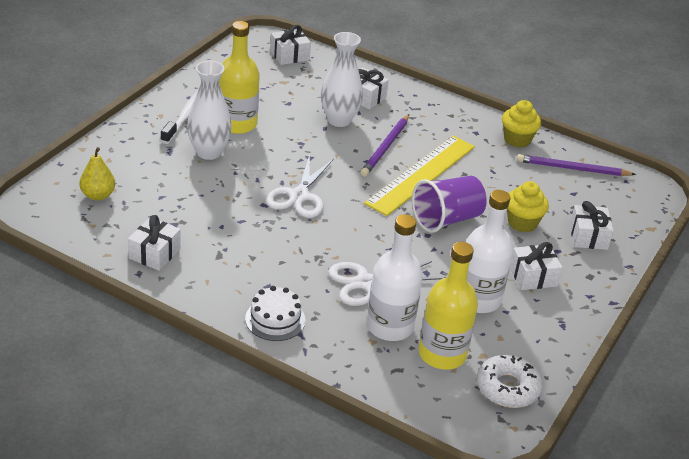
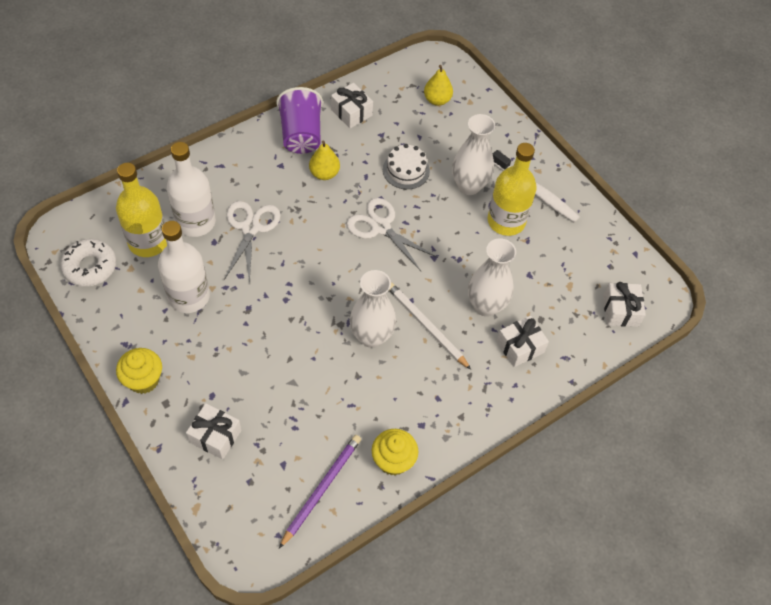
camera: 115 degrees right, 20 degrees up
(257, 250) = (324, 173): none -> yellow pear
(275, 319) = (243, 156): white cake -> white cake (406, 170)
(385, 147) = (426, 326): purple pencil -> white pencil
(421, 174) = (371, 336): yellow ruler -> white vase
(446, 219) = (298, 325): purple cup -> purple cup (301, 135)
(522, 223) = (263, 387): yellow cupcake -> yellow cupcake (143, 380)
(533, 276) = (191, 354): white gift -> none

